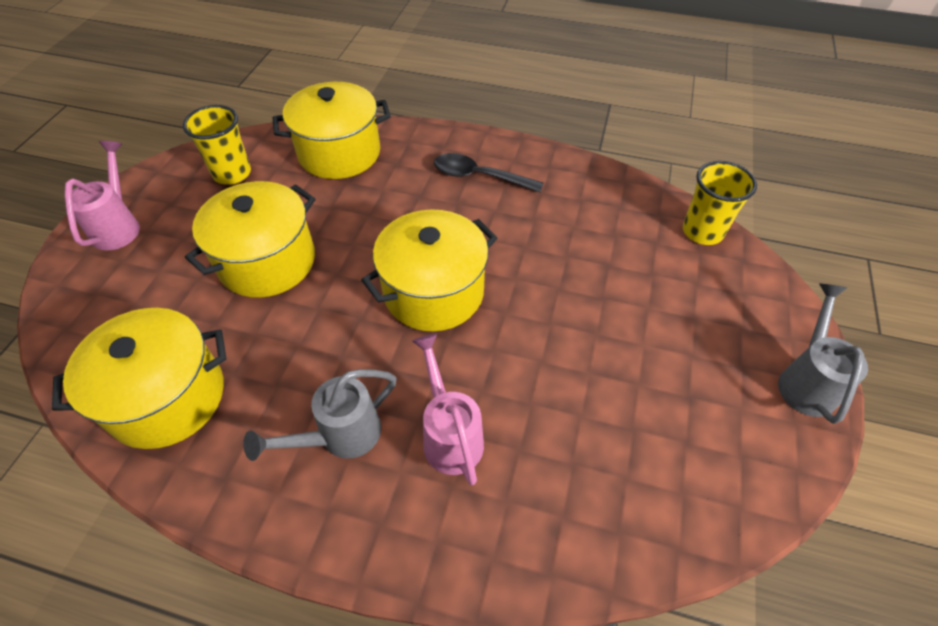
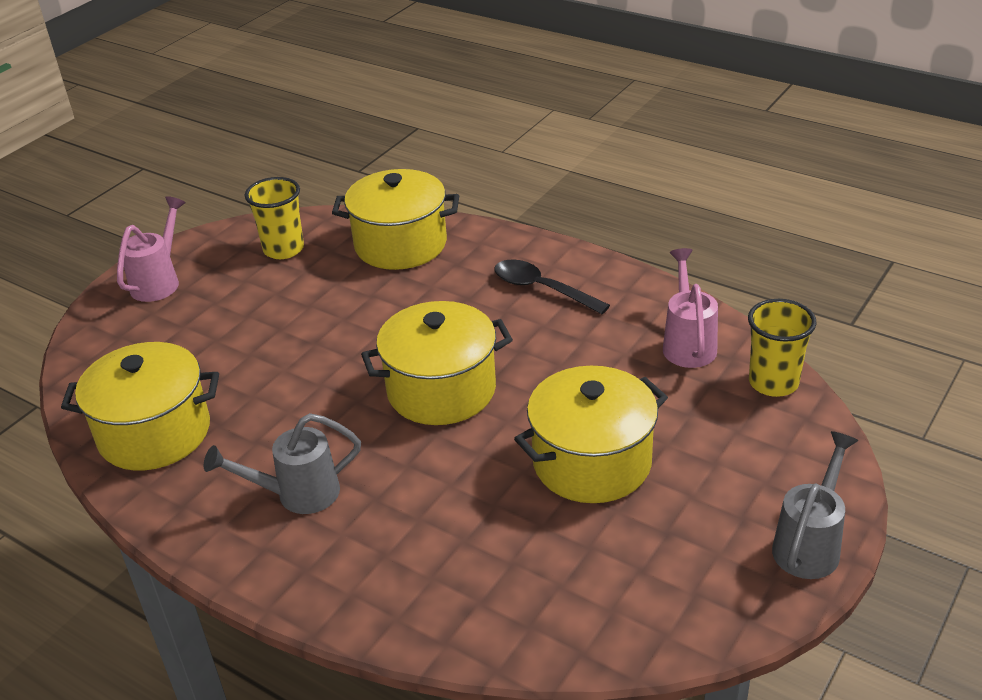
camera: 20 degrees right, 15 degrees down
(267, 261) = (287, 335): yellow pot -> yellow pot (592, 462)
(449, 434) = (401, 513): pink watering can -> pink watering can (688, 343)

